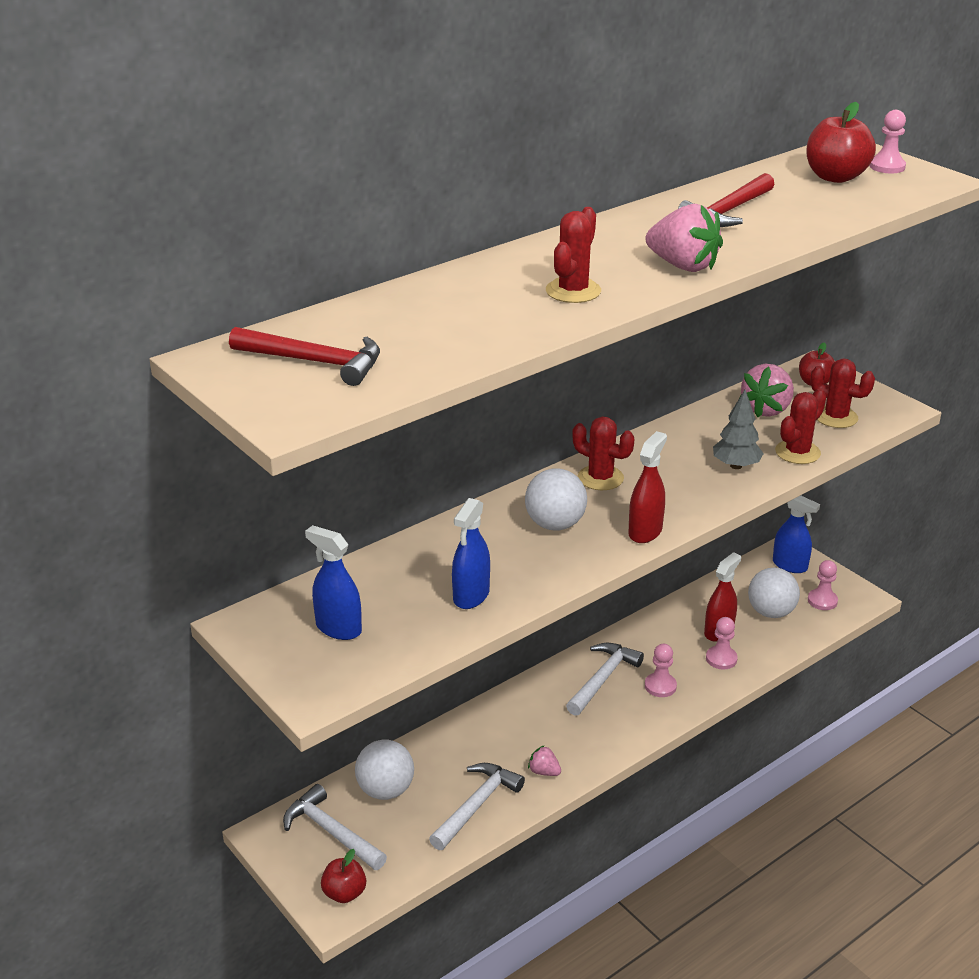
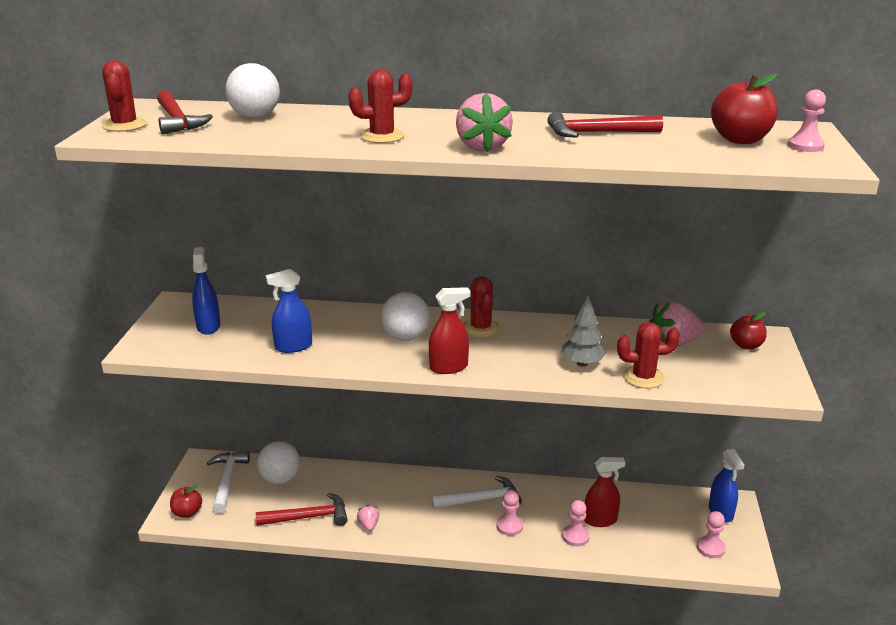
camera: 45 degrees right, 5 degrees down
(476, 806) = (308, 517): white hammer -> red hammer
(771, 612) = (657, 531): white ball -> white ball (255, 116)
(836, 417) = (719, 372): red cactus -> red cactus (125, 125)

